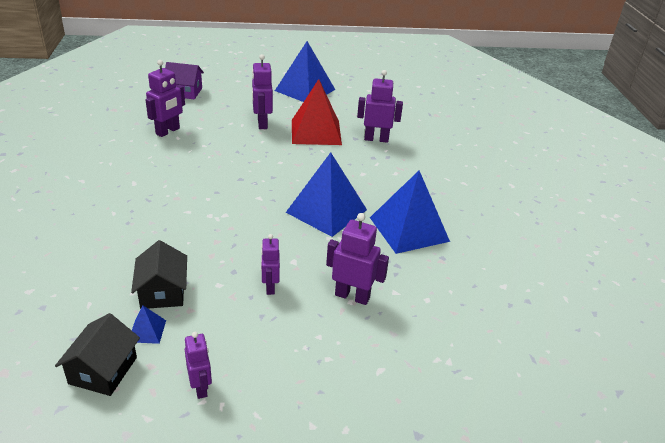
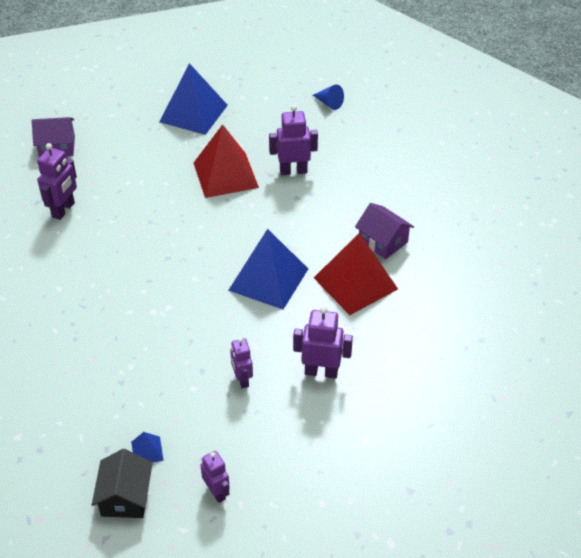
camera: 10 degrees left, 10 degrees up
(162, 292) = (144, 408): black house -> none
(262, 123) = (162, 175): purple robot -> none
(408, 229) = (355, 283): blue pyramid -> red pyramid
(421, 101) = (329, 103): none -> blue cone
(444, 202) = (383, 241): none -> purple house

